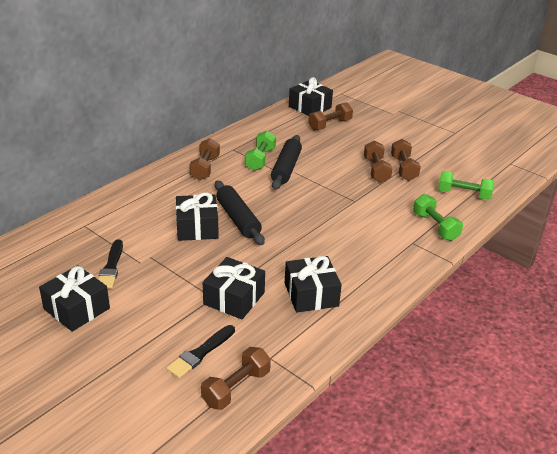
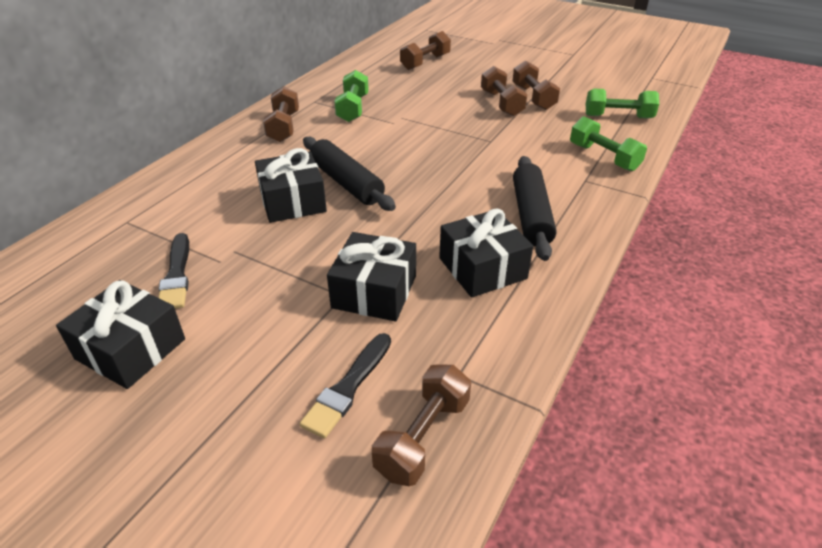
camera: 10 degrees left, 5 degrees up
(286, 168) = (389, 115): black rolling pin -> black rolling pin (531, 215)
(310, 107) = (394, 47): black gift -> none

